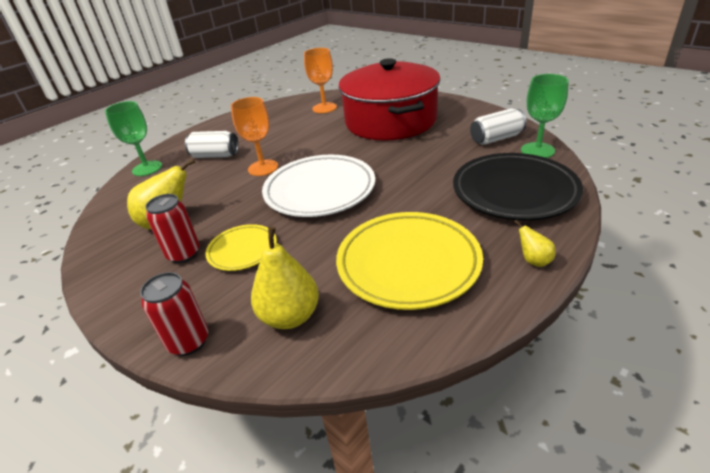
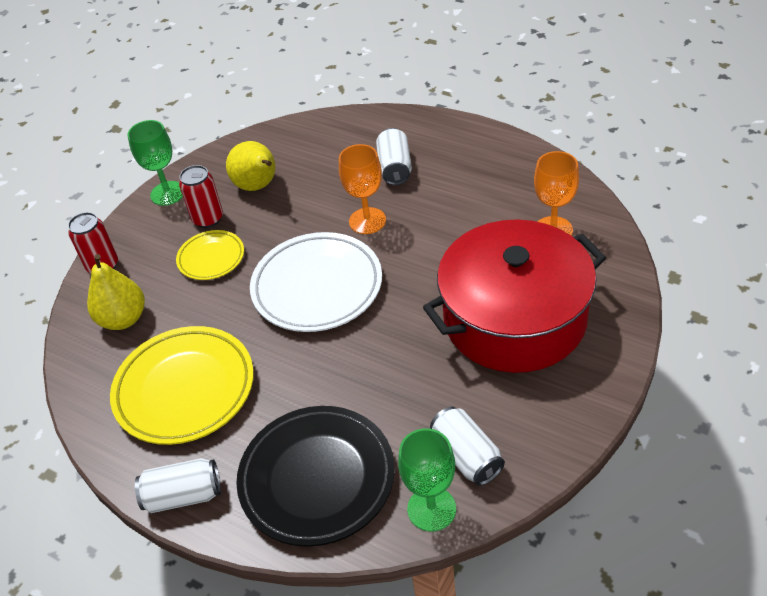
camera: 80 degrees right, 10 degrees up
(147, 168) = (362, 123): green goblet -> green goblet (168, 193)
(534, 261) = (183, 496): yellow pear -> white can

